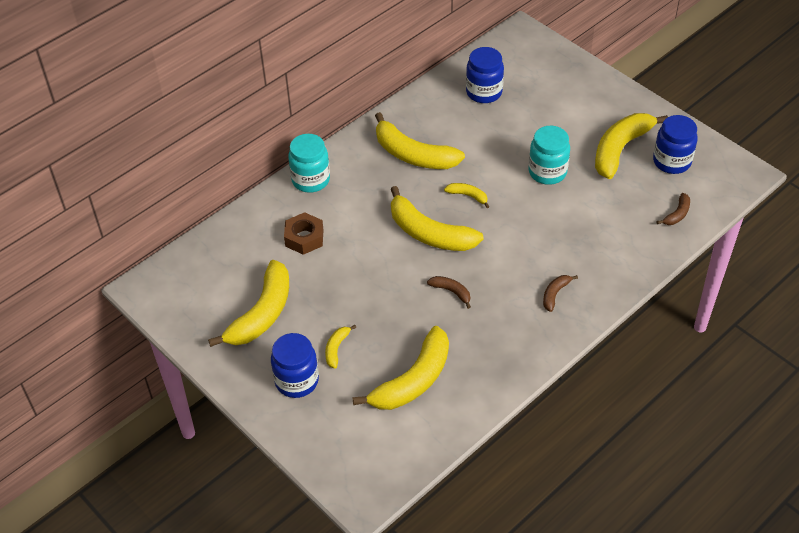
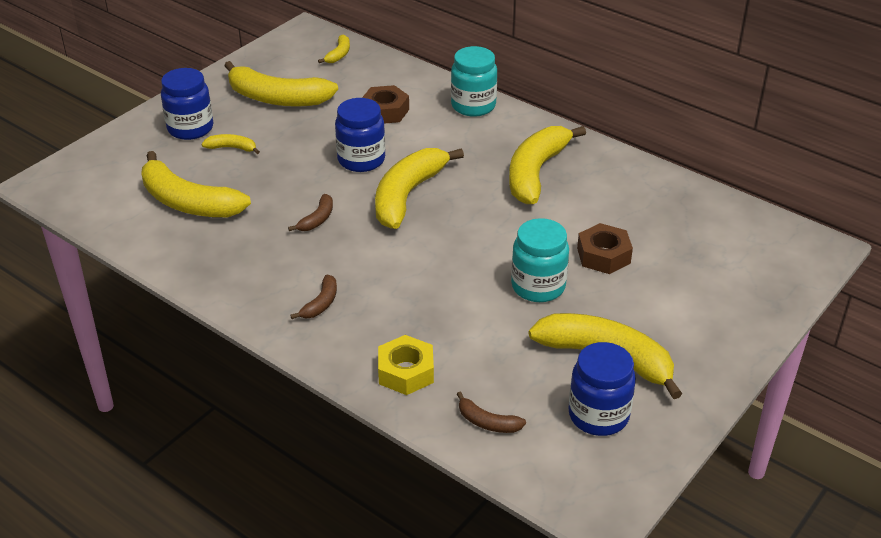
camera: 80 degrees right, 10 degrees down
(468, 196) = (476, 221): yellow banana -> yellow banana (339, 54)
(484, 92) = (674, 220): blue jar -> blue jar (361, 160)
(517, 134) = (603, 255): none -> brown nut
(555, 294) = (321, 304): brown banana -> brown banana turned 90 degrees clockwise
(629, 251) = (406, 372): none -> yellow nut

